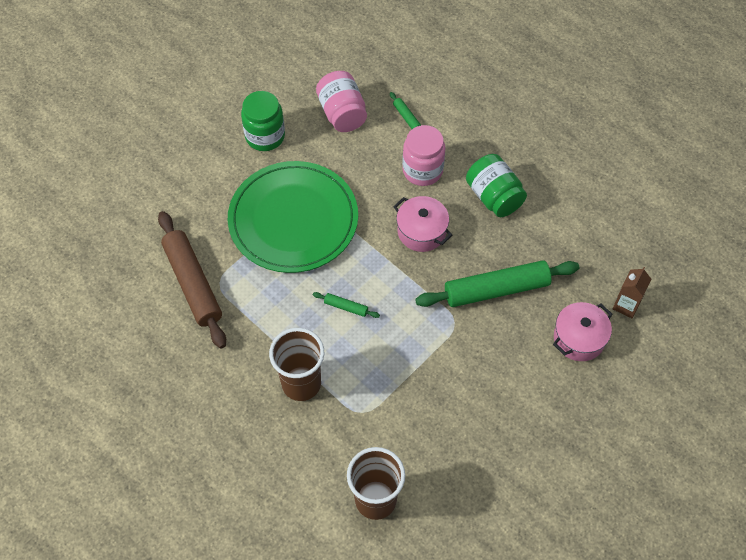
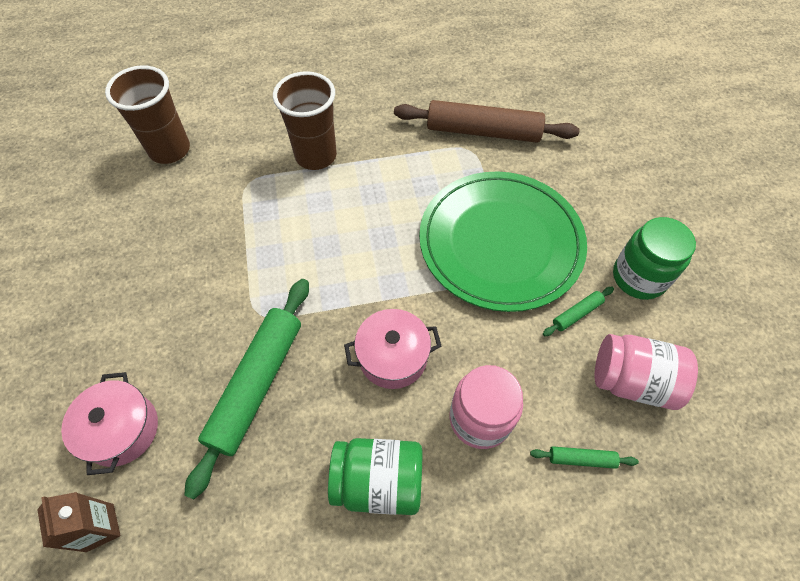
camera: 125 degrees right, 0 degrees up
(346, 307) = (360, 230): green rolling pin -> green rolling pin (577, 314)

